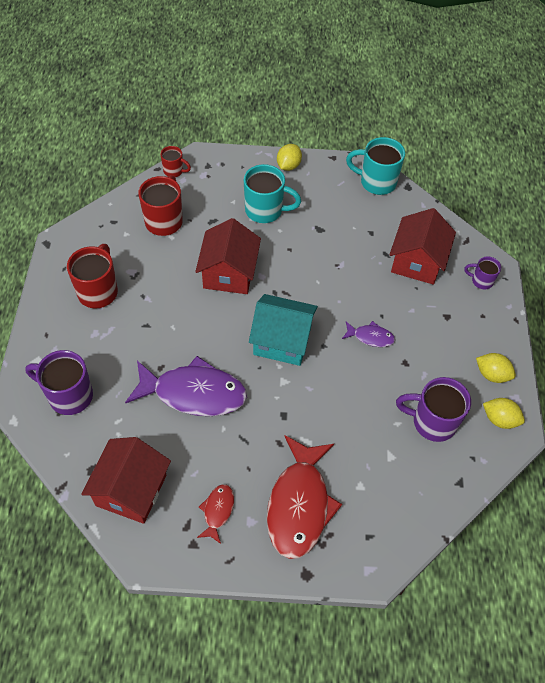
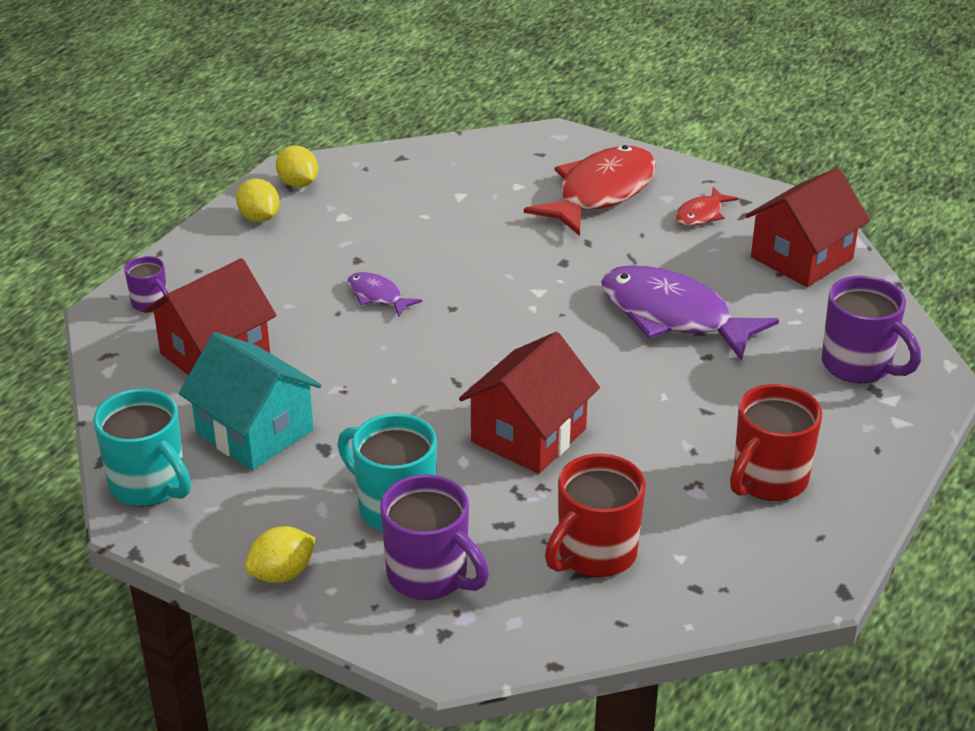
camera: 150 degrees left, 20 degrees down
(174, 171) = (521, 646): red mug -> none
(282, 341) = (507, 330): turquoise house -> turquoise house (255, 432)
(432, 422) = (381, 204): purple mug -> purple mug (430, 576)

